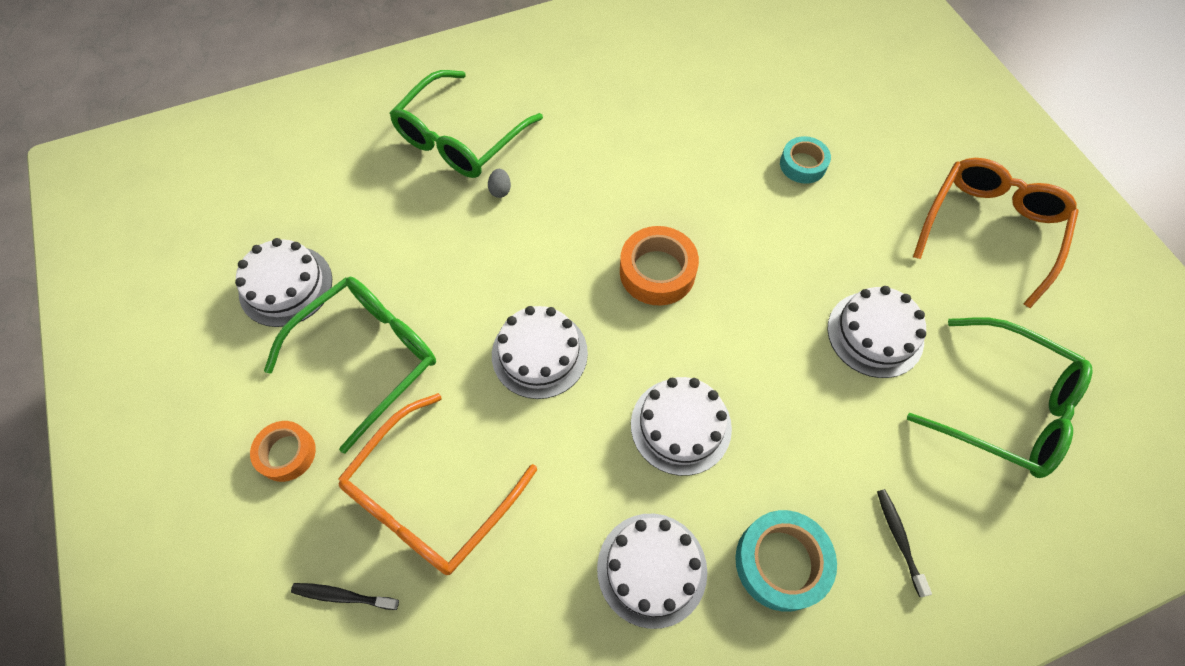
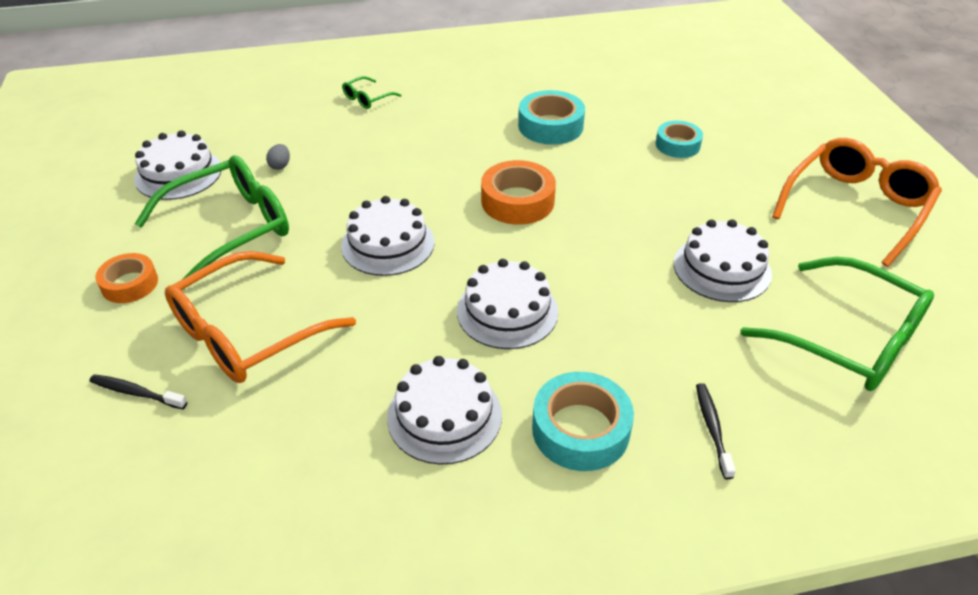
camera: 10 degrees right, 20 degrees down
(460, 138) = (367, 99): green glasses -> green glasses, size x0.44
(500, 190) = (391, 134): grey egg -> grey egg (280, 165)
(667, 154) = (550, 126): none -> turquoise tape

